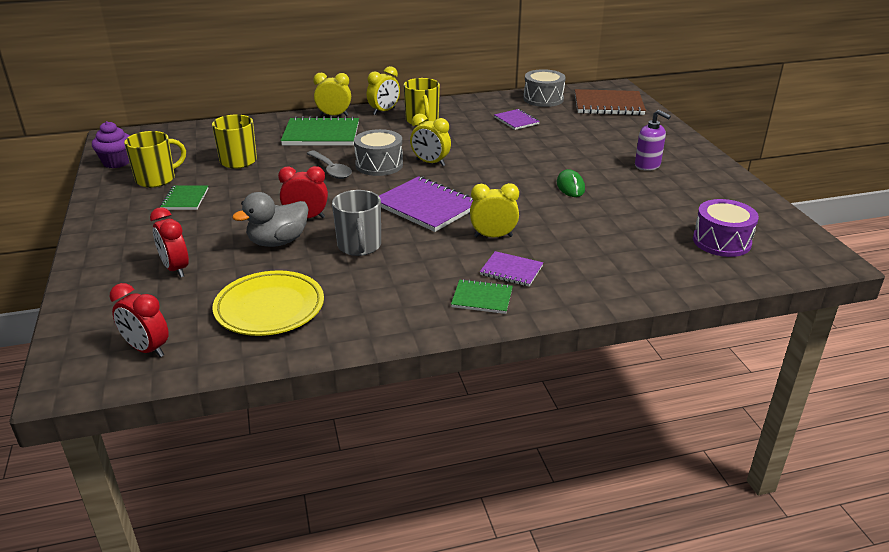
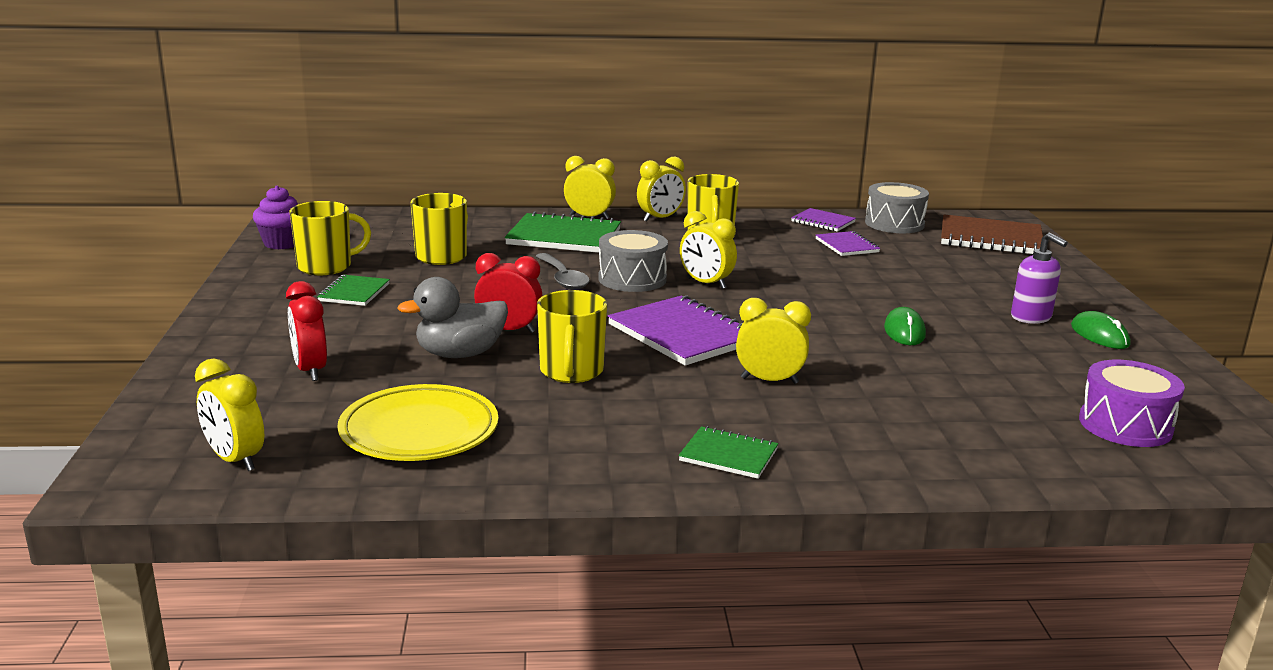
camera: 10 degrees right, 10 degrees down
(147, 349) = (235, 460): red clock -> yellow clock
(359, 246) = (571, 371): grey mug -> yellow mug
(511, 271) = (783, 426): purple notebook -> purple notebook (823, 222)
(692, 174) = (1099, 335): none -> green mouse

